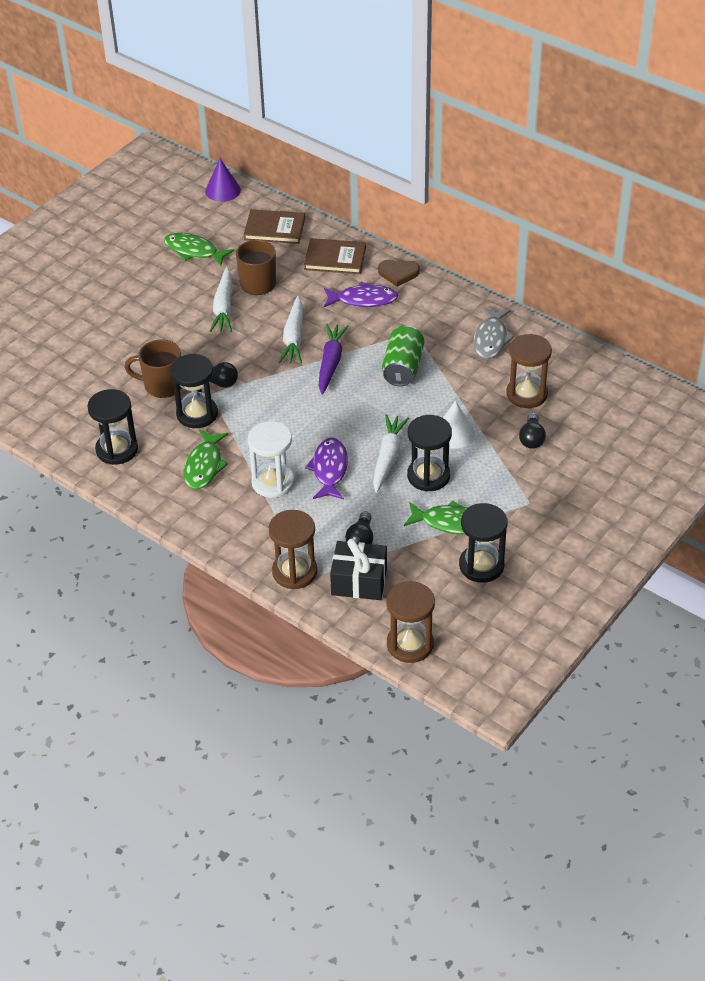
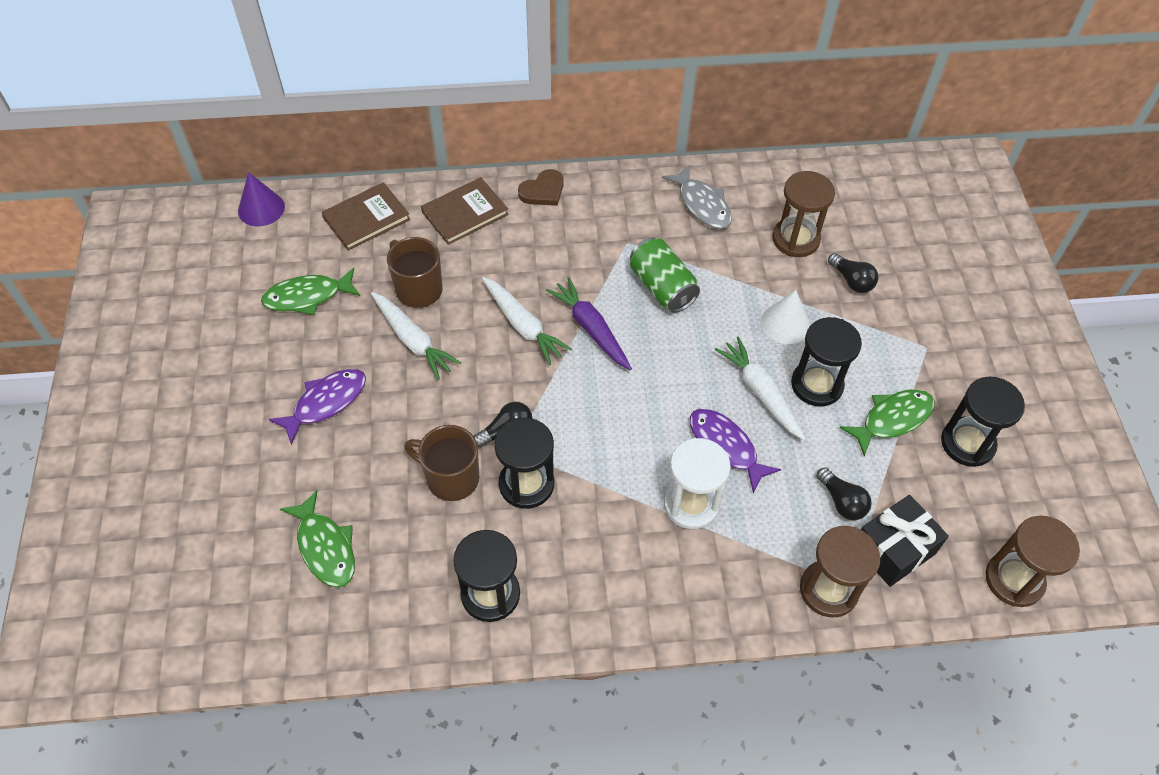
camera: 45 degrees left, 10 degrees up
(162, 385) = (451, 478): brown mug -> brown mug turned 60 degrees clockwise
(204, 466) = (603, 540): green fish -> green fish (325, 547)
(363, 300) = (543, 240): purple fish -> purple fish (326, 403)

